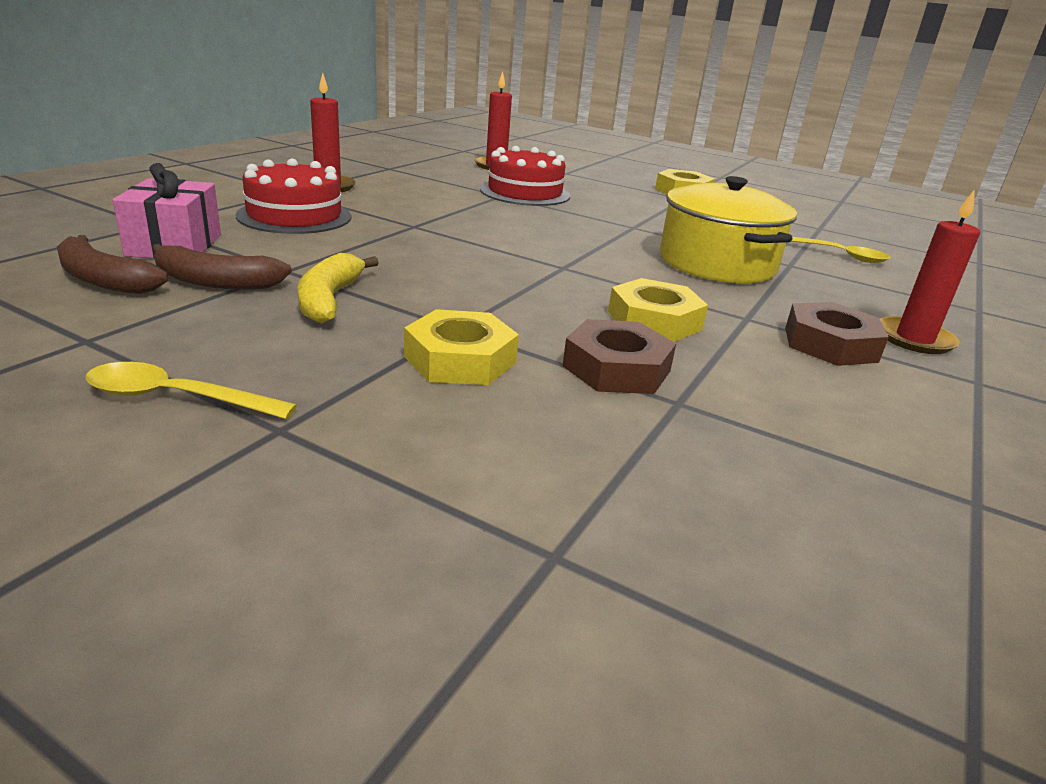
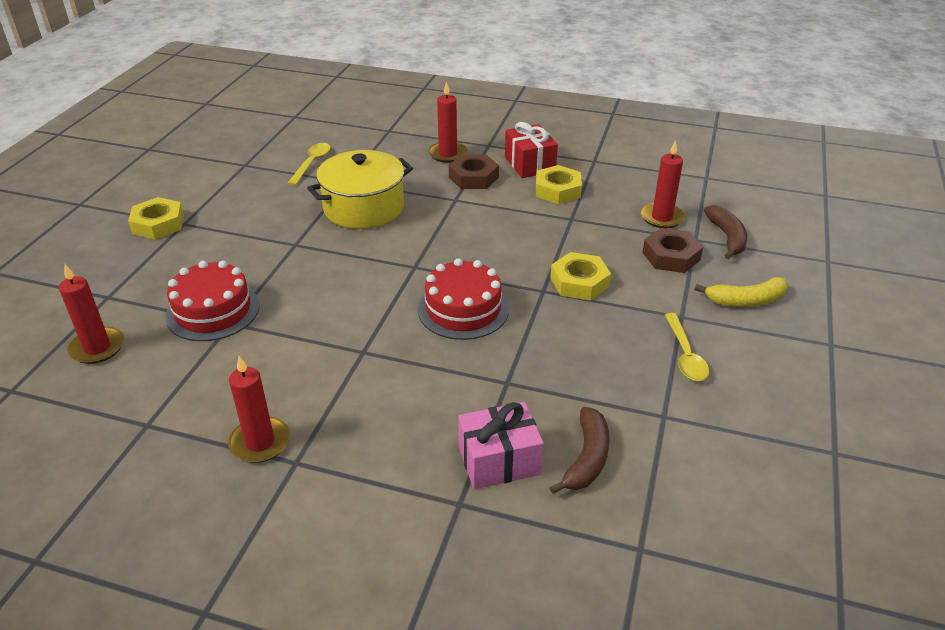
camera: 100 degrees left, 10 degrees up
(216, 282) = (551, 405): brown banana -> brown banana (727, 237)
(294, 216) = (378, 426): red cake -> red cake (463, 309)
(329, 299) = (541, 346): yellow banana -> yellow banana (746, 300)
(616, 368) = (551, 236): brown nut -> brown nut (671, 256)
(654, 321) = (482, 228): yellow nut -> yellow nut (558, 190)
(674, 530) = (662, 218): none -> red candle
(911, 408) = (530, 164): none -> red gift

